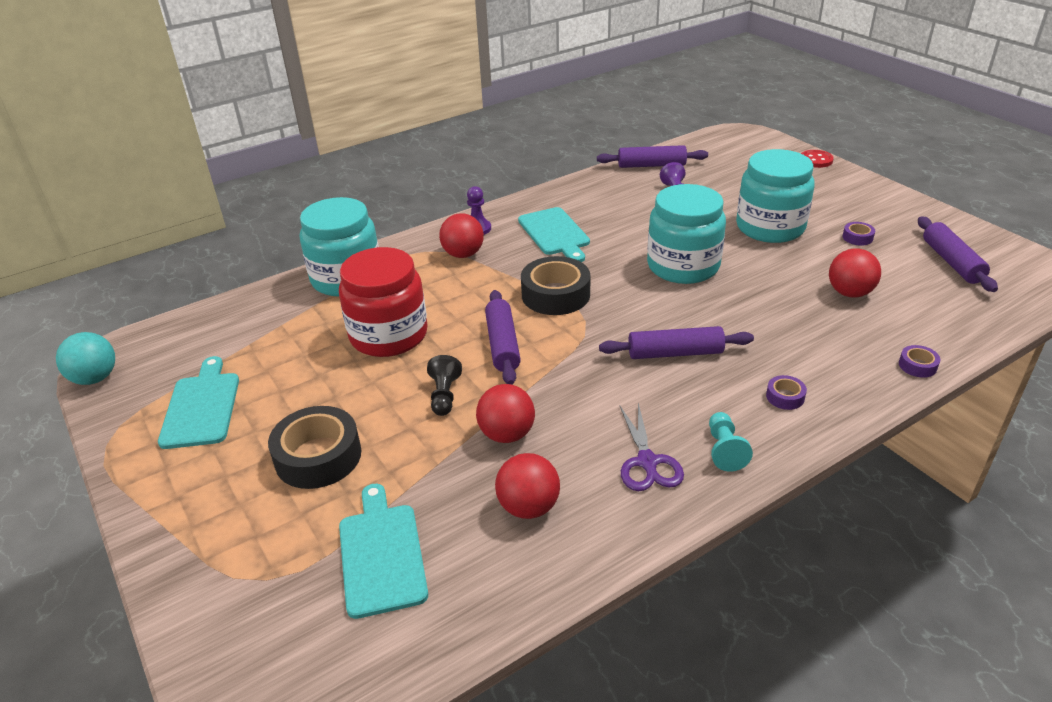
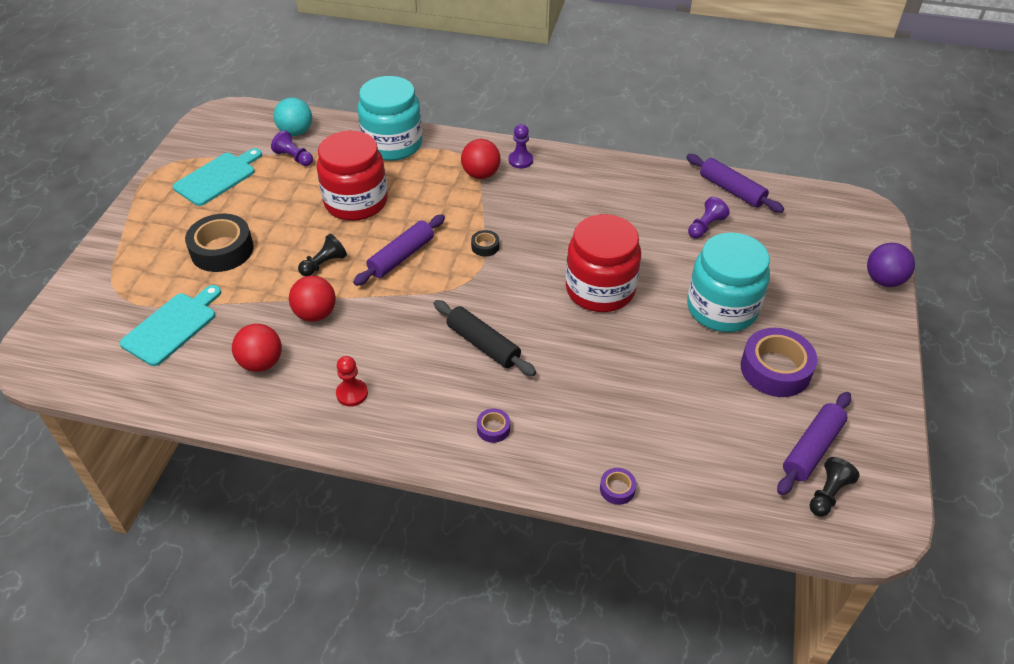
camera: 45 degrees right, 10 degrees up
(95, 378) = (201, 123): turquoise ball -> turquoise ball (296, 132)
(262, 342) = (294, 158): none -> purple pawn
(555, 233) = (561, 200): turquoise cutting board -> none
(555, 295) = (485, 246): black tape -> black tape, size x0.46
(647, 462) = (352, 393): purple scissors -> red pawn
(675, 353) = (483, 344): purple rolling pin -> black rolling pin
(683, 266) = (600, 289): turquoise jar -> red jar
(724, 450) = (401, 425): turquoise pawn -> none
(816, 160) = (884, 280): red button -> purple ball
(849, 293) = (677, 403): red ball -> none
(857, 237) = (775, 369): purple tape -> purple tape, size x2.19
(1002, 277) = (828, 494): none -> black pawn

